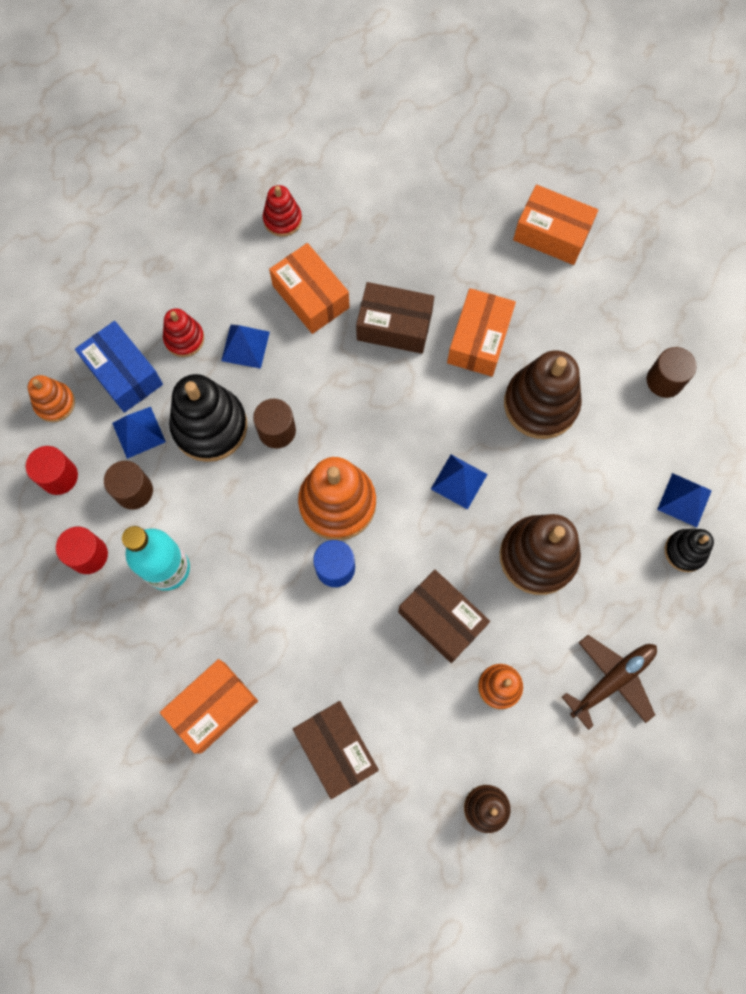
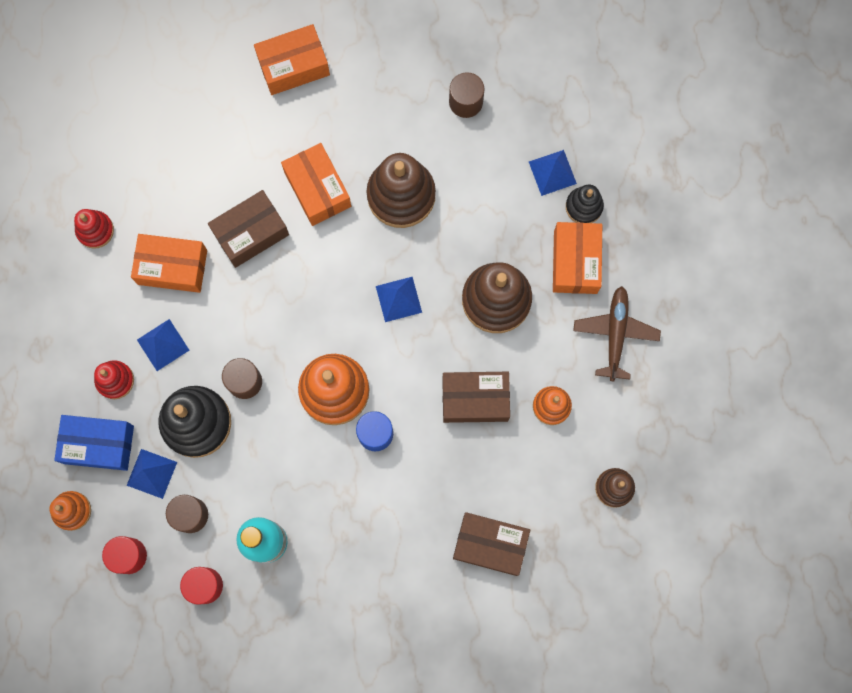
camera: 45 degrees left, 5 degrees up
(213, 707) = (387, 597): orange box -> orange box (575, 262)

